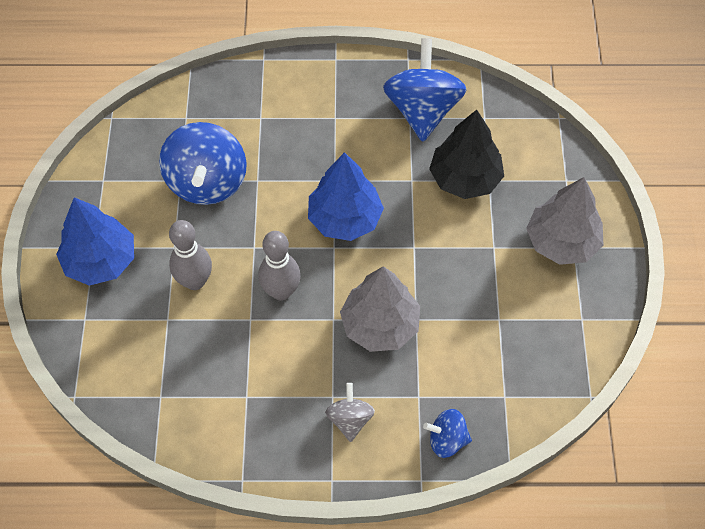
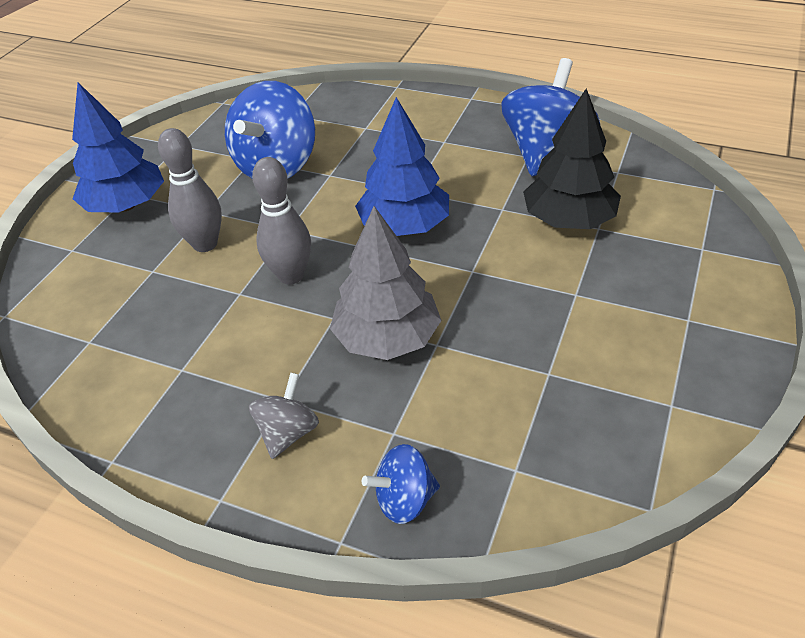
camera: 25 degrees right, 15 degrees down
(446, 440) = (404, 500): blue spinning top -> blue spinning top turned 45 degrees counterclockwise
(562, 242) = (673, 309): grey tree -> none

